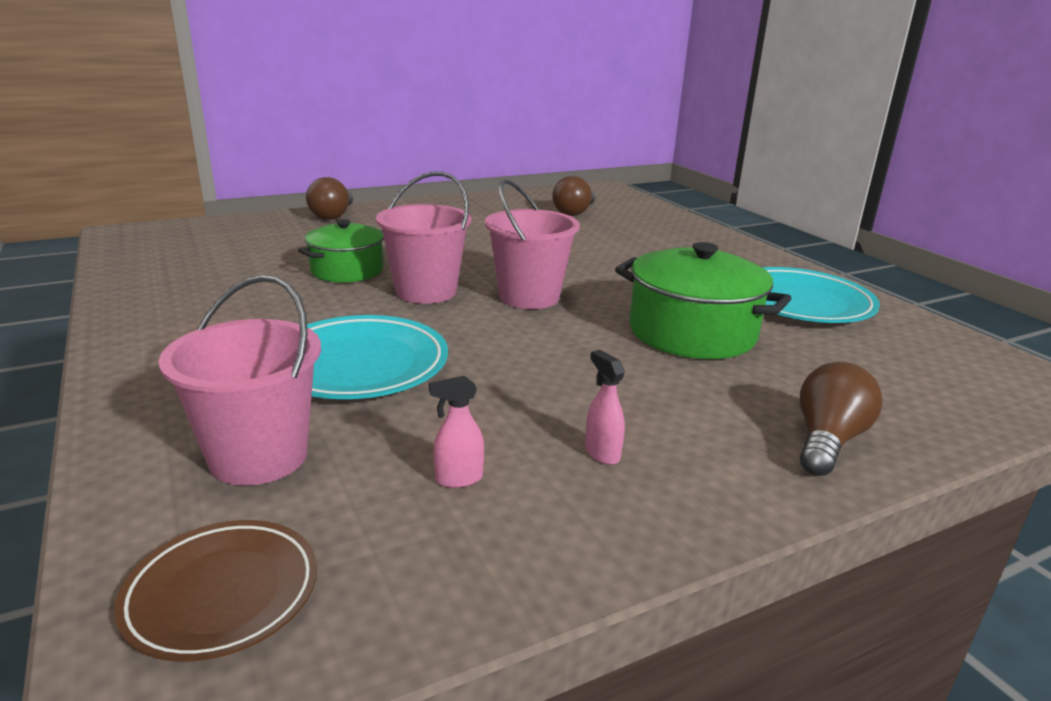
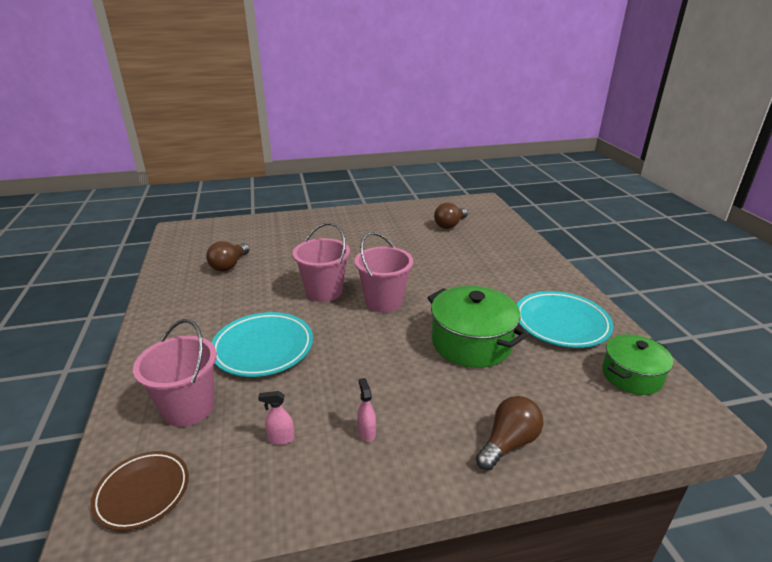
camera: 15 degrees right, 5 degrees up
(333, 215) = (297, 220): brown light bulb -> brown light bulb (229, 265)
(347, 270) = (286, 270): green pot -> green pot (631, 376)

